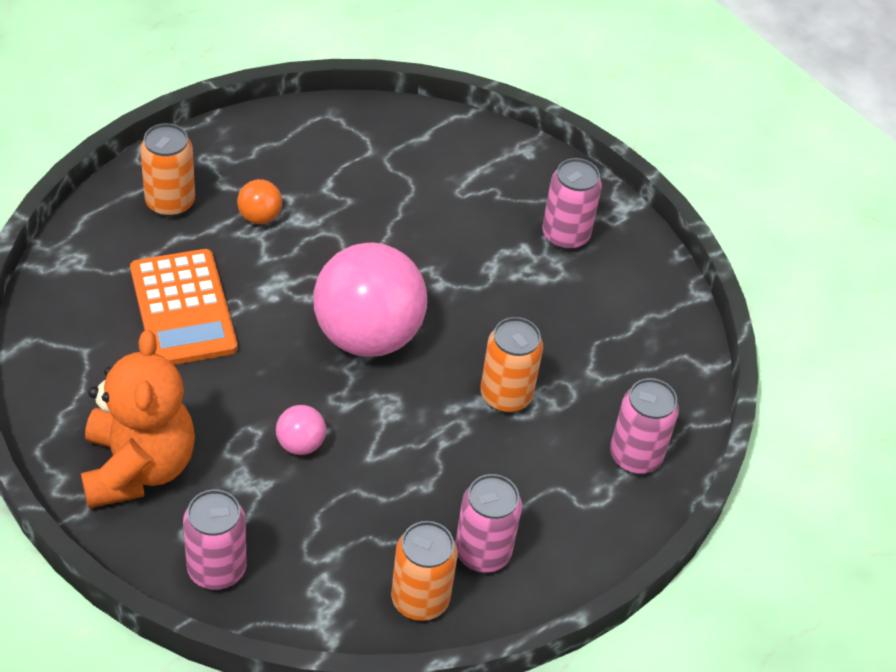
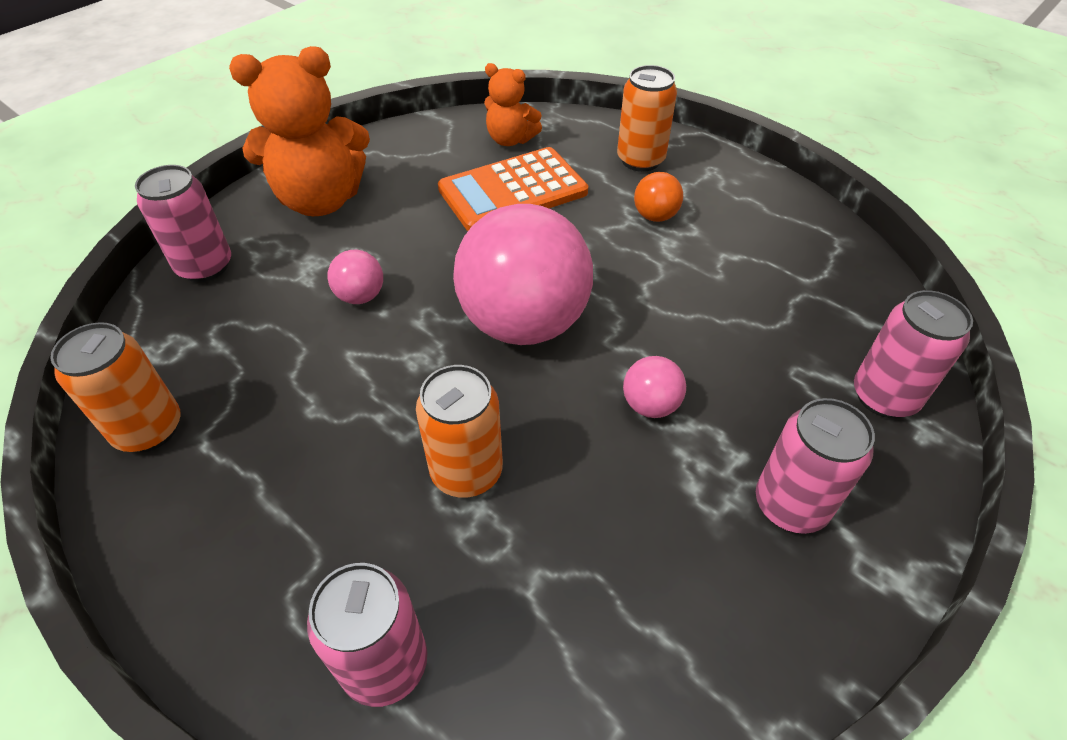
camera: 85 degrees right, 0 degrees up
(90, 294) = (510, 140): none -> orange teddy bear
(471, 280) = (650, 405): none -> pink ball
(482, 553) = (211, 482): pink can -> pink can (884, 397)

